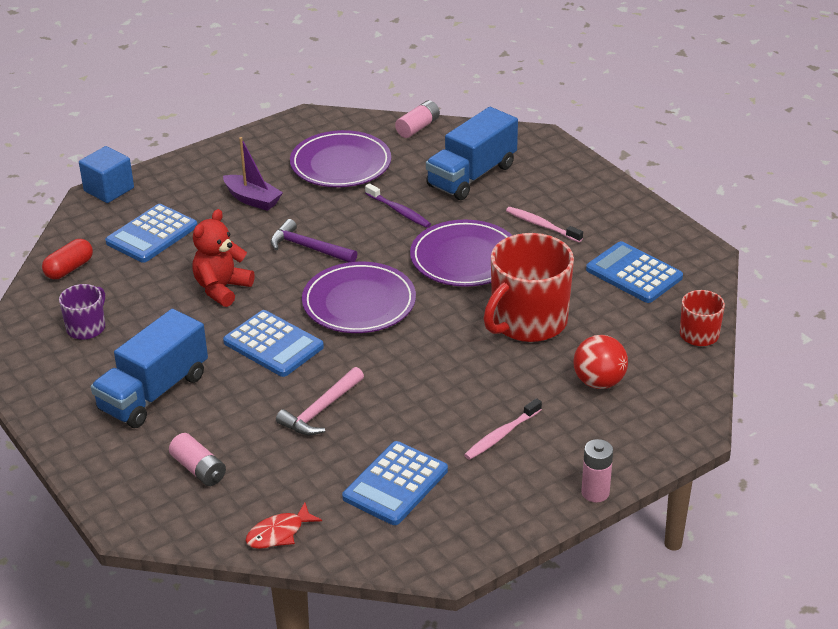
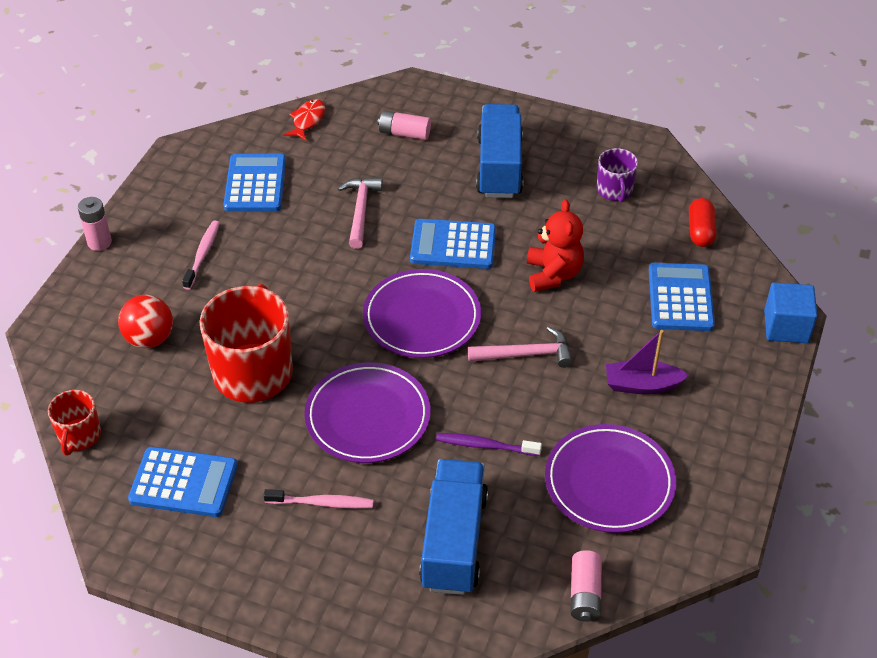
camera: 145 degrees right, 10 degrees up
(308, 248) = (526, 354): purple hammer -> pink hammer

